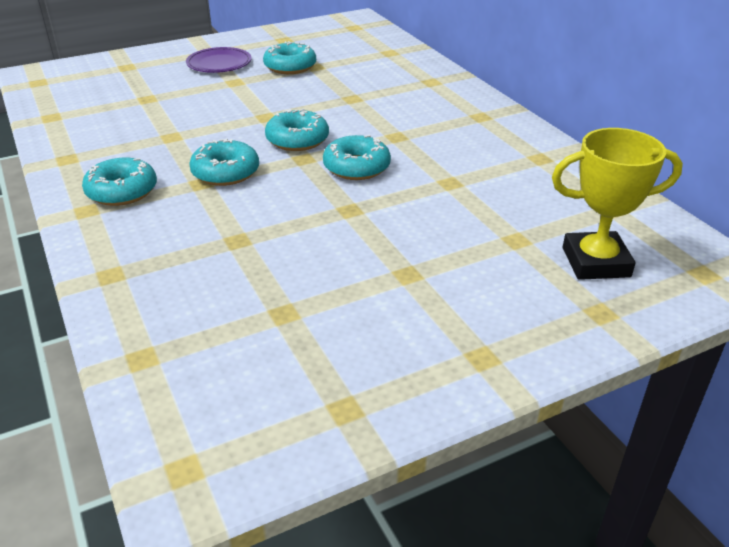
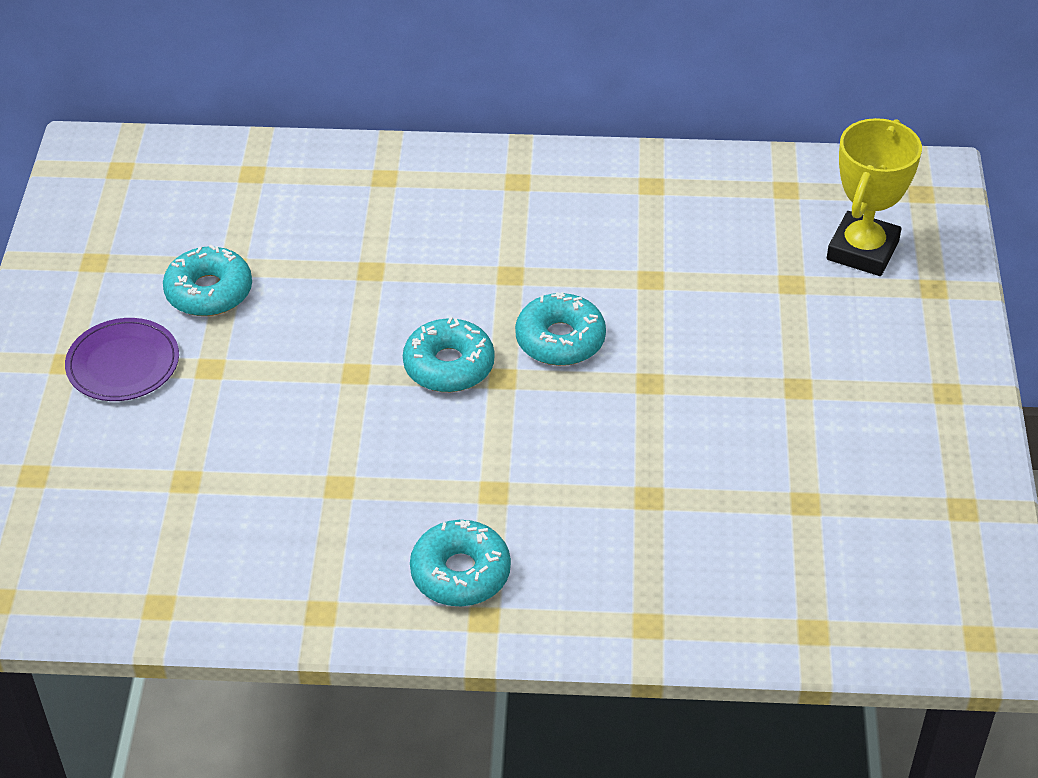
camera: 60 degrees left, 10 degrees up
(225, 172) = (484, 460): turquoise donut -> none

